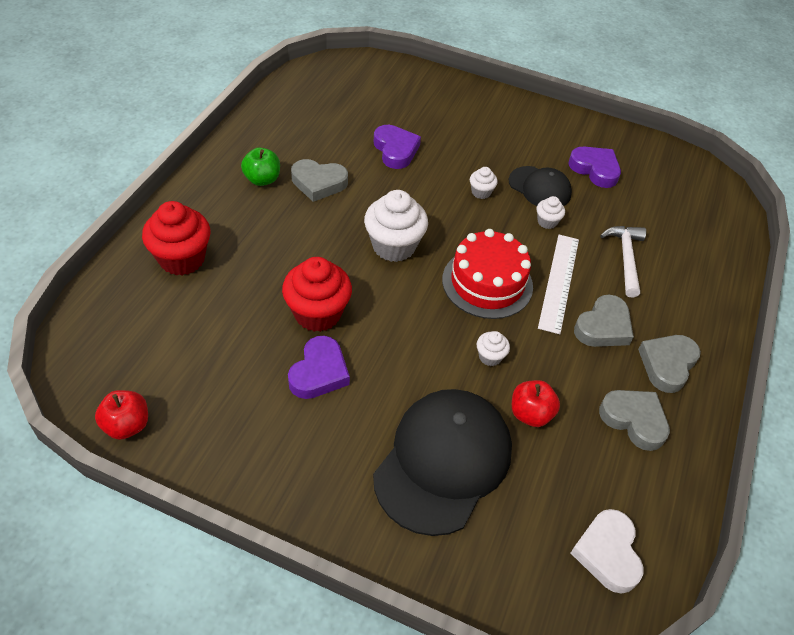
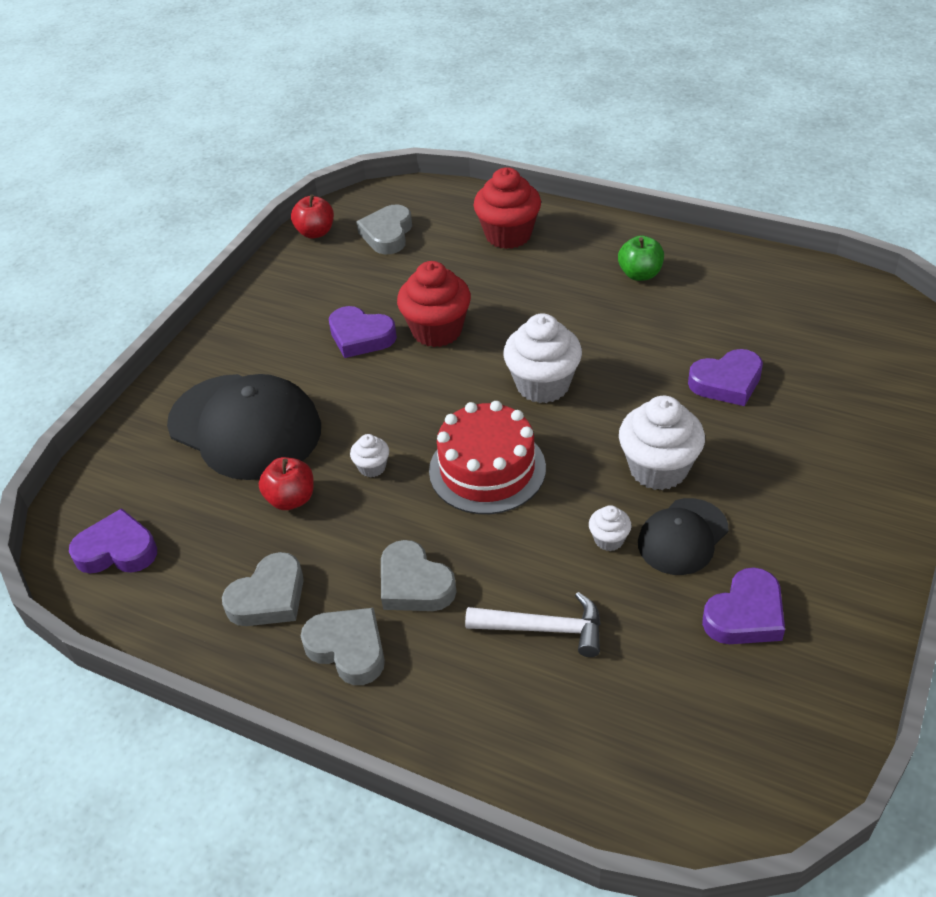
camera: 100 degrees right, 5 degrees down
(318, 183) = (643, 318): grey heart -> grey heart (387, 234)
(481, 192) = (658, 469): white cupcake -> white cupcake, size x2.08
(559, 282) = (492, 543): white ruler -> none
(607, 553) = (117, 550): white heart -> purple heart

